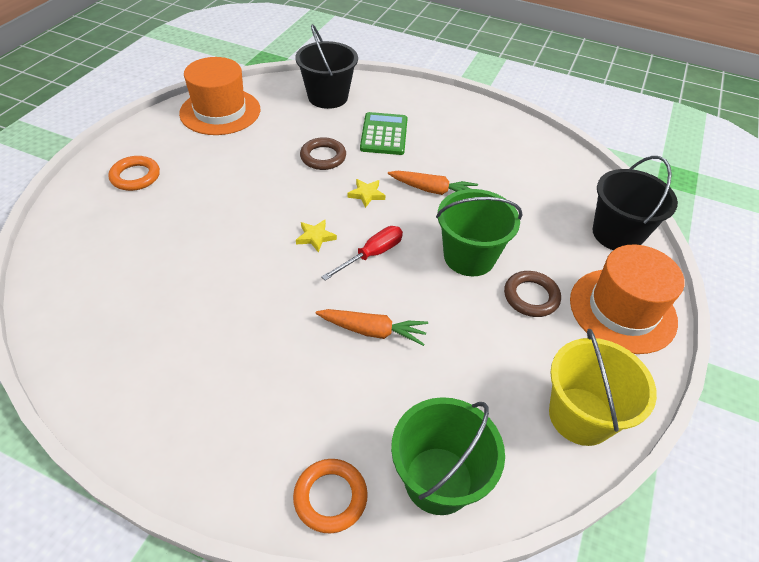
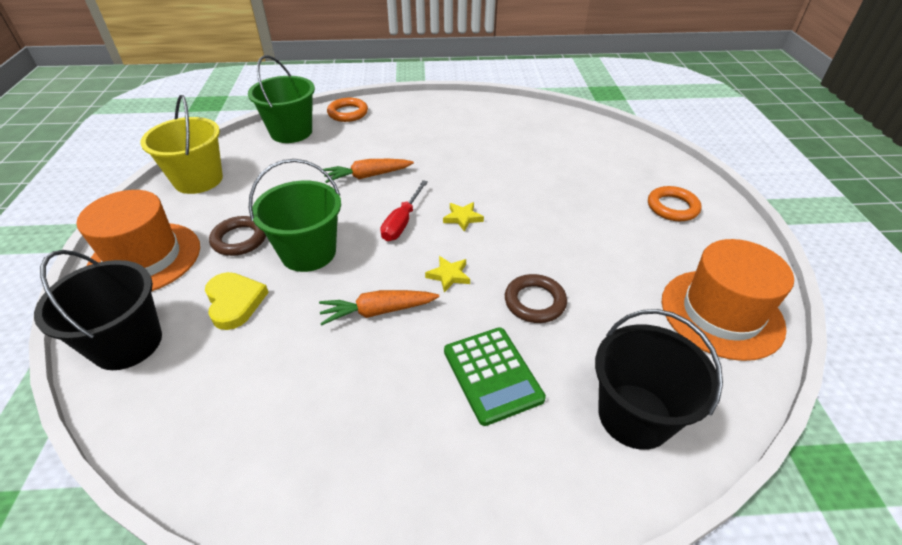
camera: 155 degrees right, 5 degrees down
(537, 236) = (234, 302): none -> yellow heart

